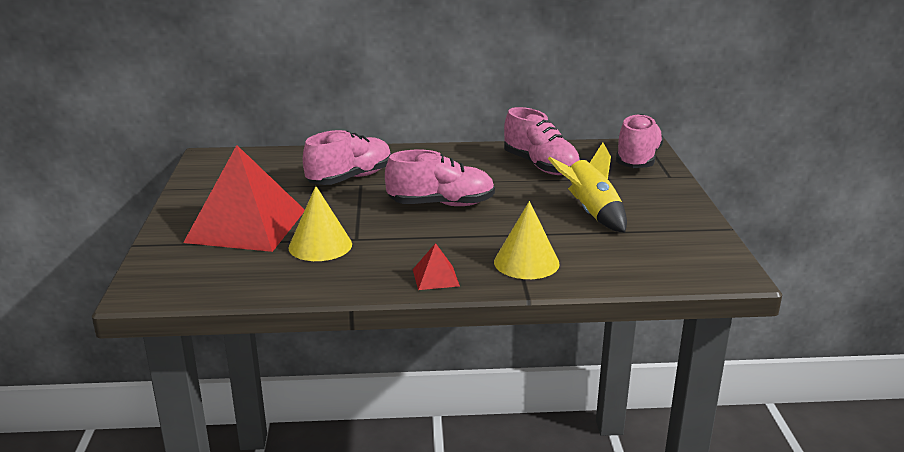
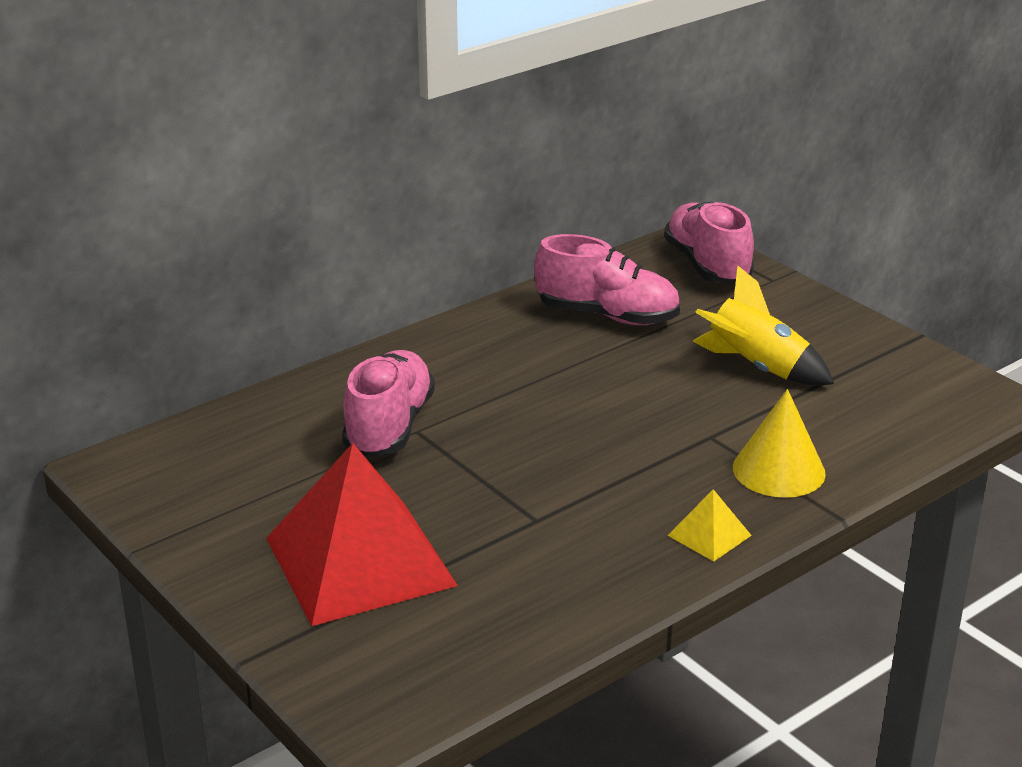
camera: 35 degrees left, 5 degrees up
(320, 245) = (506, 550): yellow cone -> none
(435, 277) = (709, 535): red pyramid -> yellow pyramid
(441, 204) = (568, 423): pink shoe -> none

